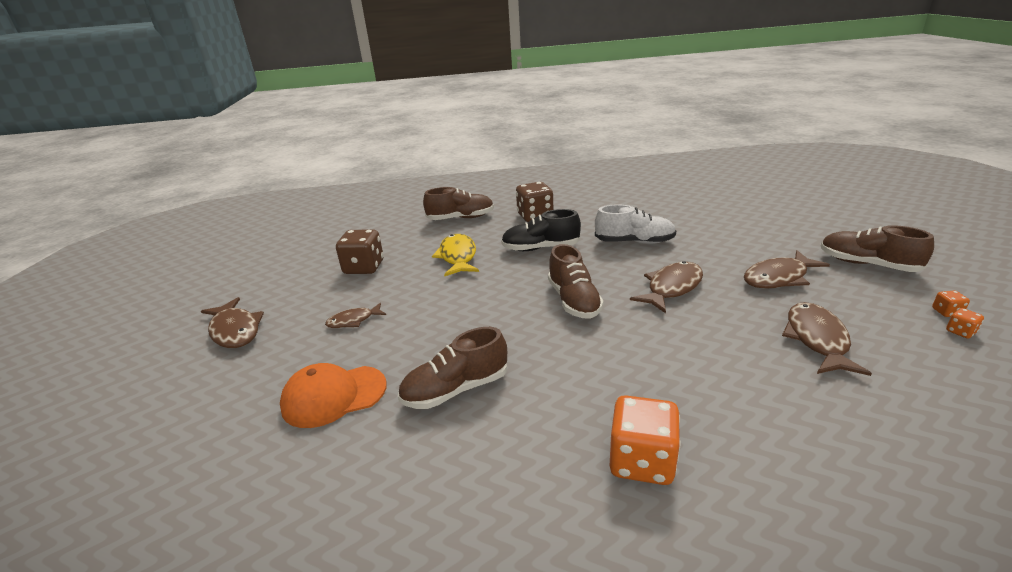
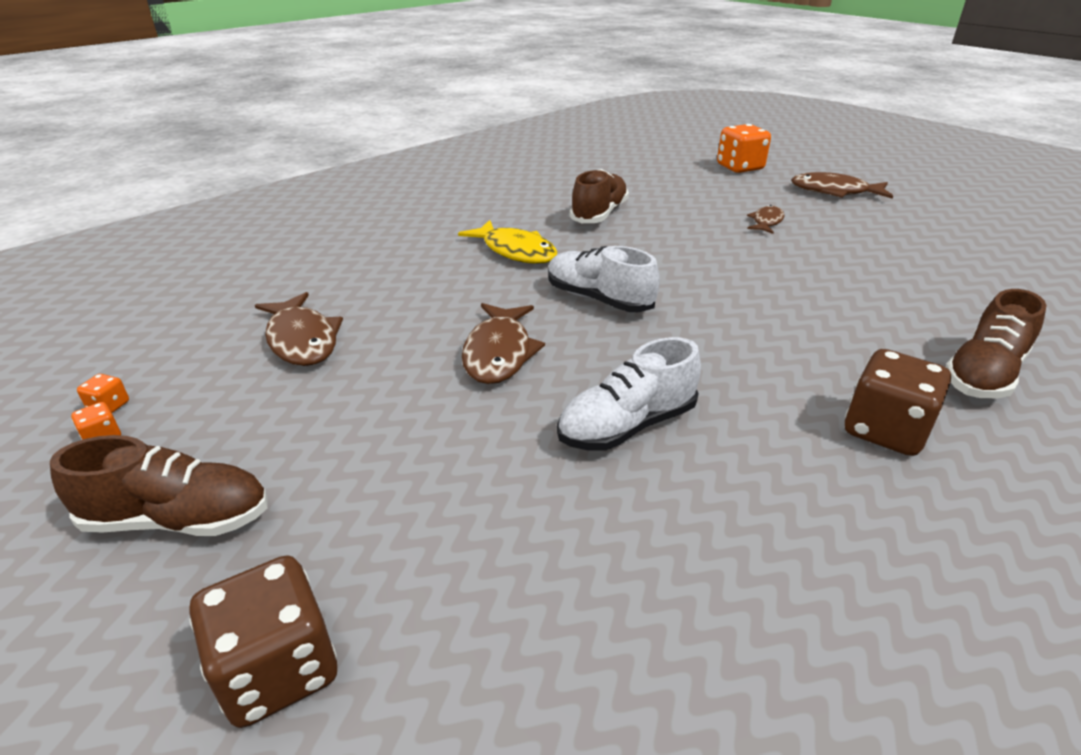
camera: 140 degrees right, 5 degrees up
(334, 396) = (672, 191): orange cap -> none
(364, 267) = (887, 260): brown dice -> brown dice (278, 669)
(458, 257) = (823, 306): yellow fish -> yellow fish (515, 251)
(540, 248) = (748, 357): black shoe -> none
(574, 301) = (598, 299): brown shoe -> white shoe
(642, 461) = (434, 222): orange dice -> orange dice (740, 167)
(778, 278) = (350, 424): brown fish -> none

